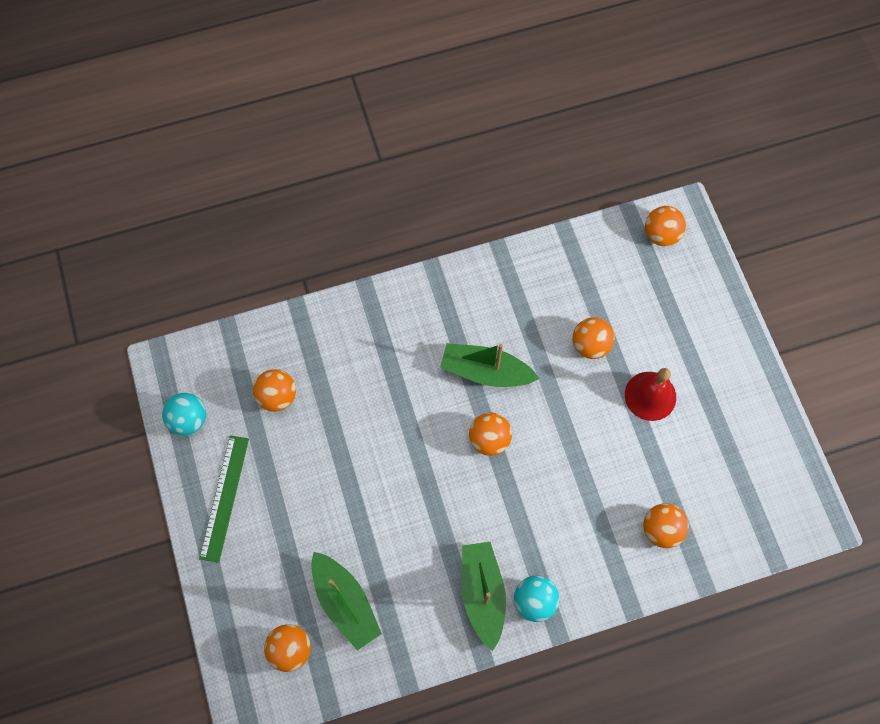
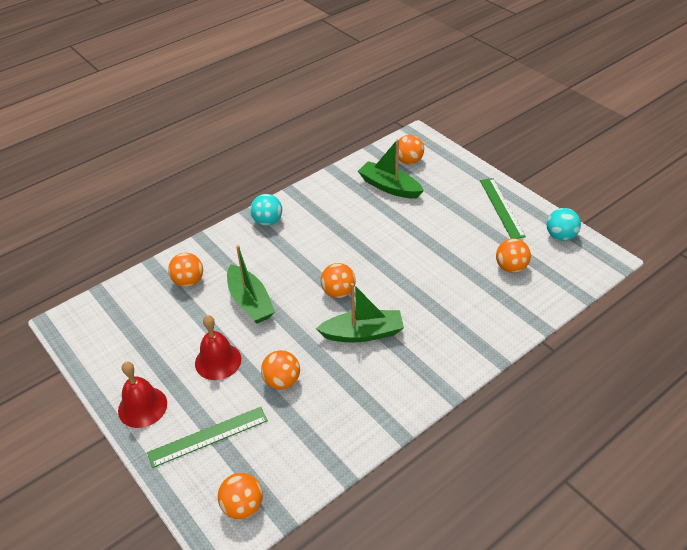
camera: 160 degrees right, 25 degrees down
(482, 593) = (304, 215): green boat -> green boat (250, 302)
(678, 311) = (208, 436): none -> green ruler
(737, 369) = (142, 407): none -> red bell

